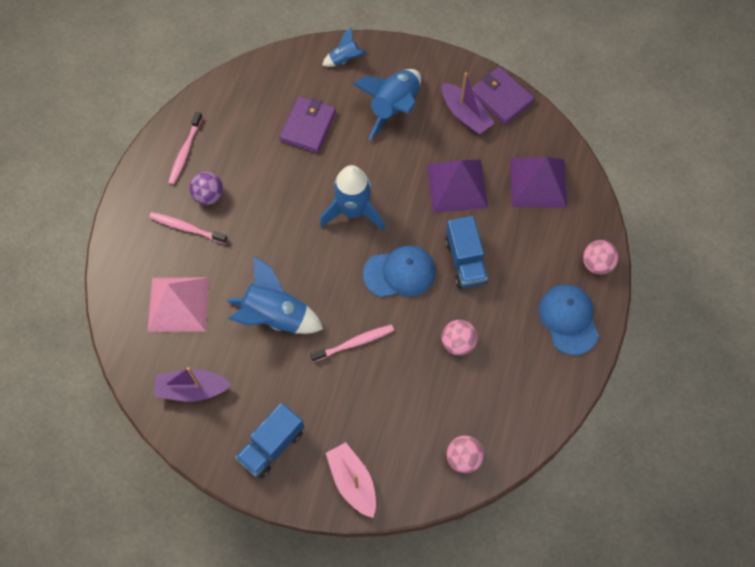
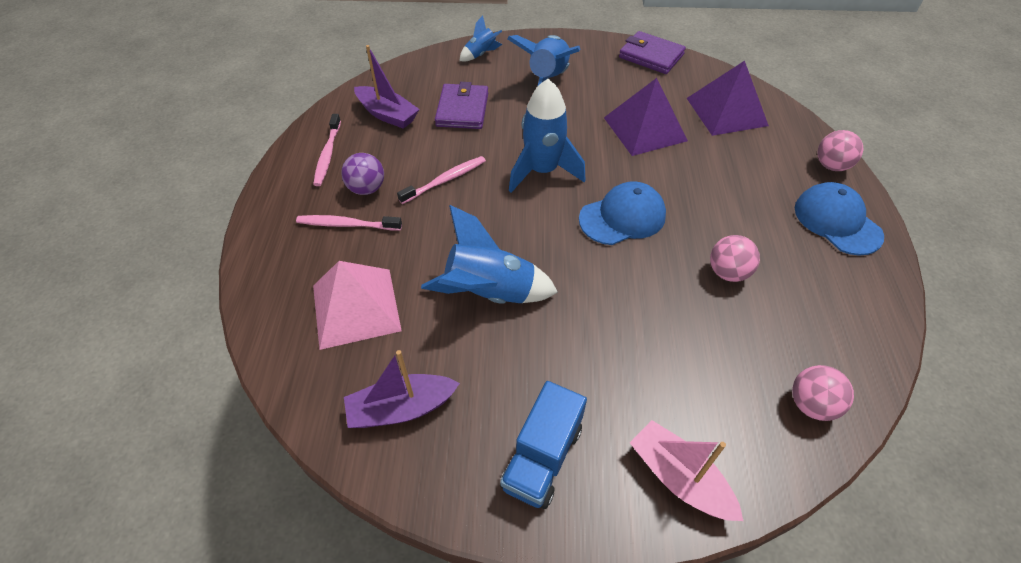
camera: 15 degrees left, 15 degrees down
(354, 343) = (602, 301): pink toothbrush -> pink toothbrush (445, 180)
(465, 115) = (622, 74): purple boat -> purple boat (387, 114)
(465, 261) = (690, 191): blue truck -> none

